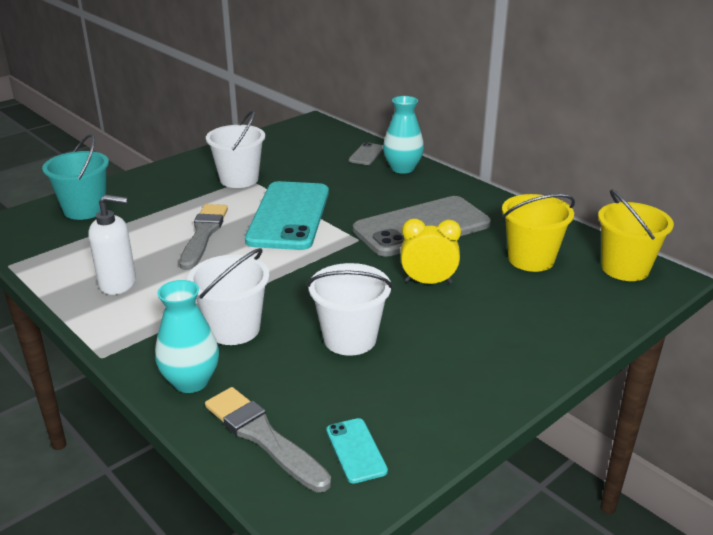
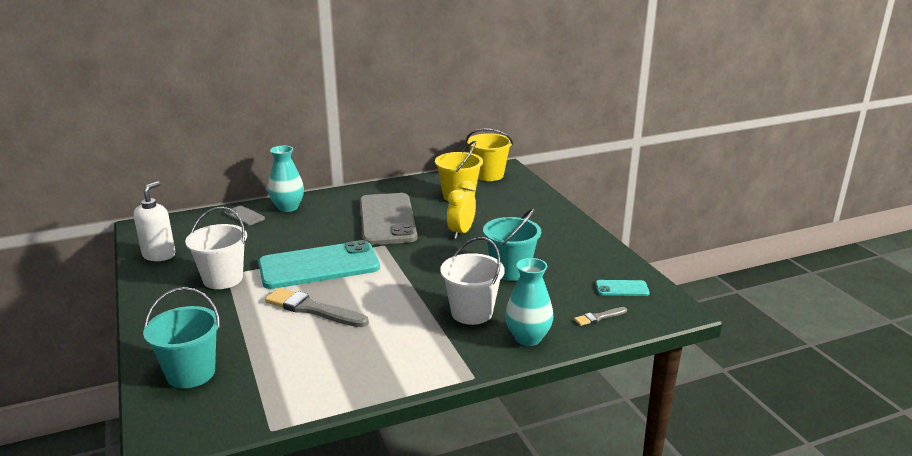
camera: 70 degrees left, 5 degrees down
(118, 283) = (364, 361): white soap dispenser -> white soap dispenser (159, 255)
(263, 437) = (599, 317): grey brush -> grey brush, size x0.50
(289, 216) = (319, 266): turquoise phone -> turquoise phone turned 45 degrees counterclockwise
(350, 339) = (510, 271): white bucket -> turquoise bucket

